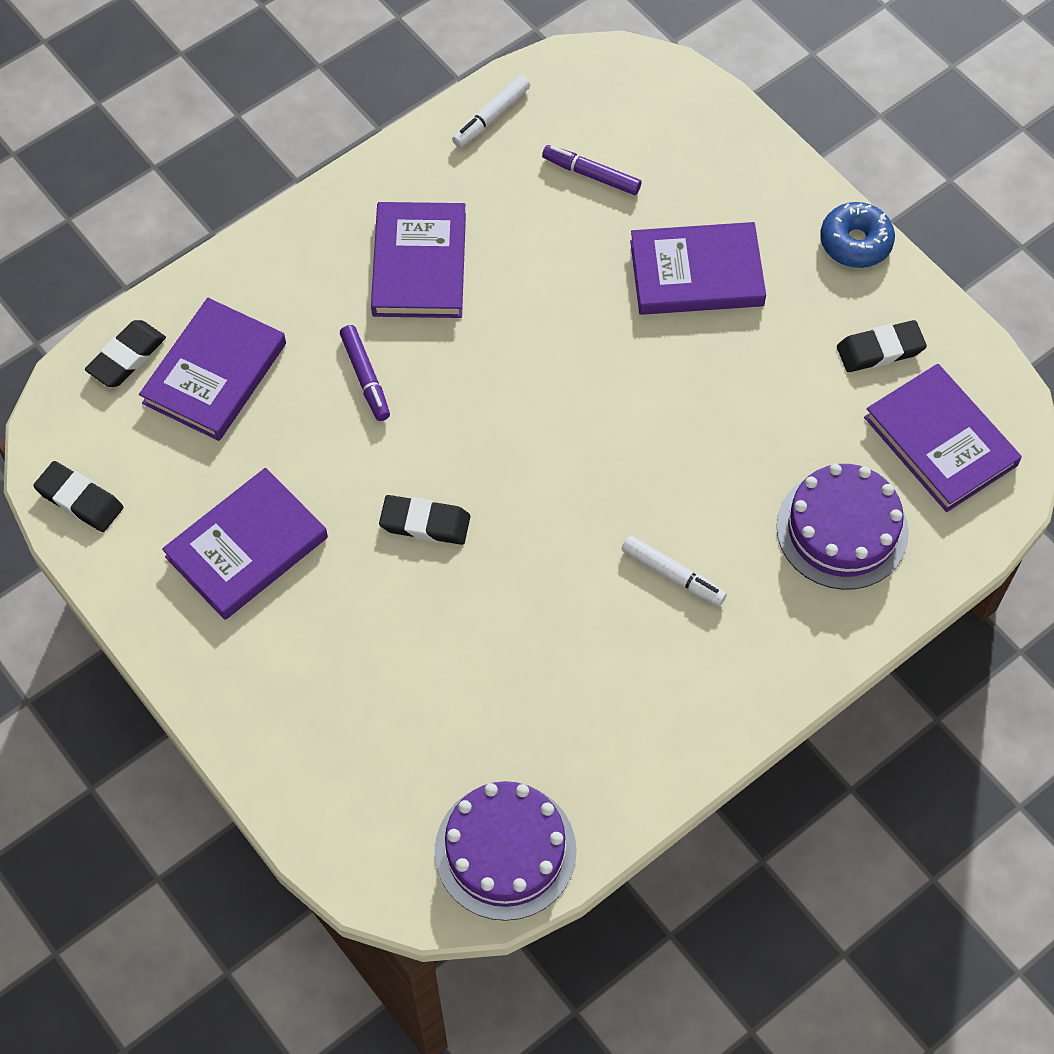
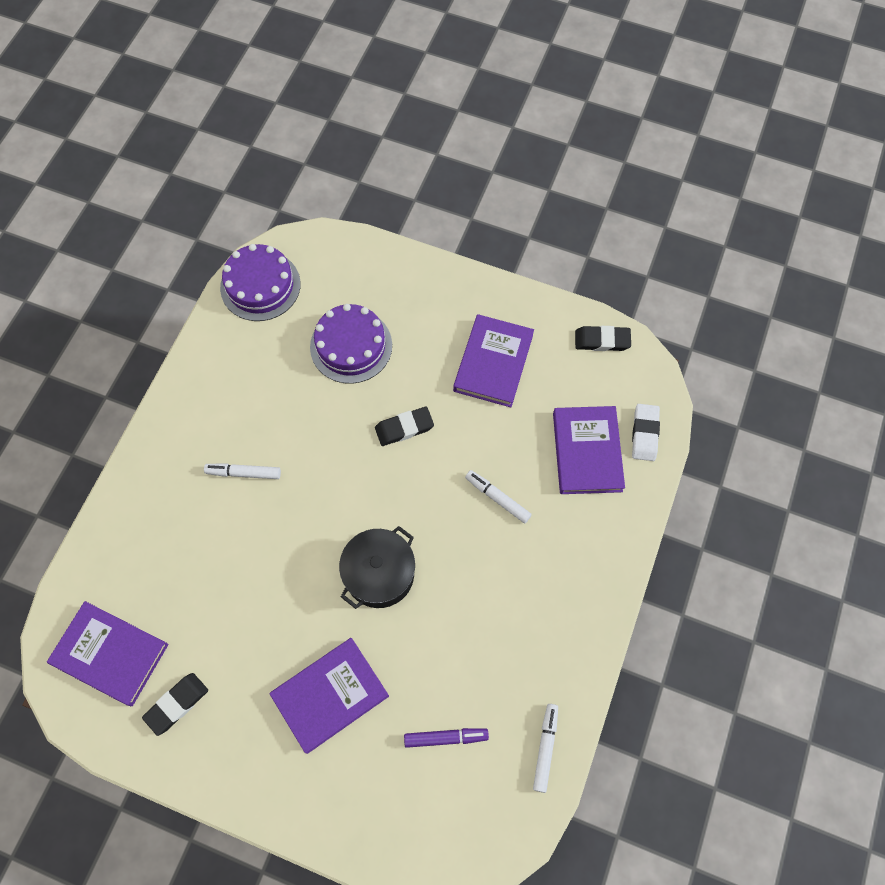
camera: 150 degrees right, 5 degrees up
(127, 357) = (644, 434): black eraser -> white eraser
(365, 377) = (497, 498): purple marker -> white marker
(419, 264) = (516, 596): purple book -> none
(566, 366) = (379, 574): none -> black pot
(842, 529) = (152, 556): purple cake -> purple cake (351, 346)
(855, 242) = (229, 788): blue donut -> none

